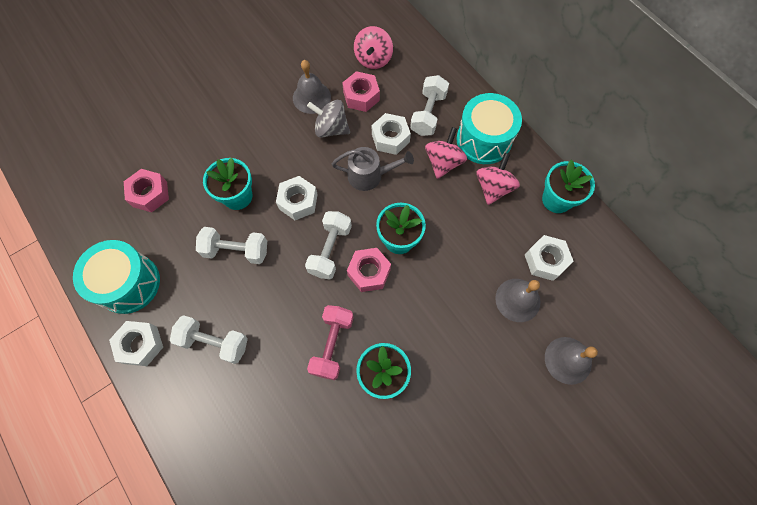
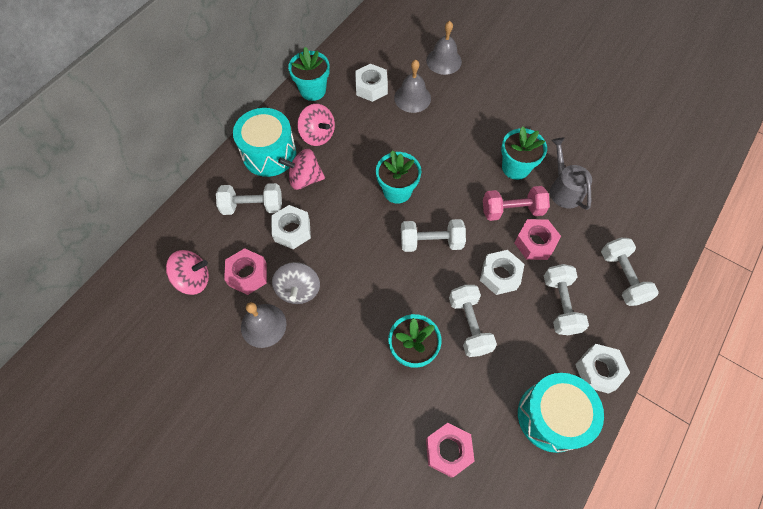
camera: 110 degrees left, 5 degrees down
(210, 423) = (622, 277): none -> white dumbbell
(298, 201) = (394, 289): white nut -> white nut (500, 275)
(369, 175) = (341, 235): grey watering can -> grey watering can (564, 189)
(369, 272) = (437, 204): pink nut -> pink nut (535, 243)
(493, 188) = (317, 135): pink spinning top -> pink spinning top turned 135 degrees counterclockwise

